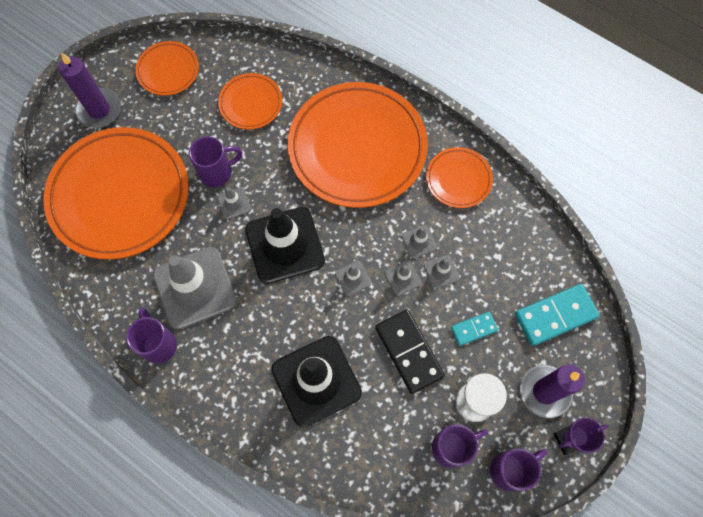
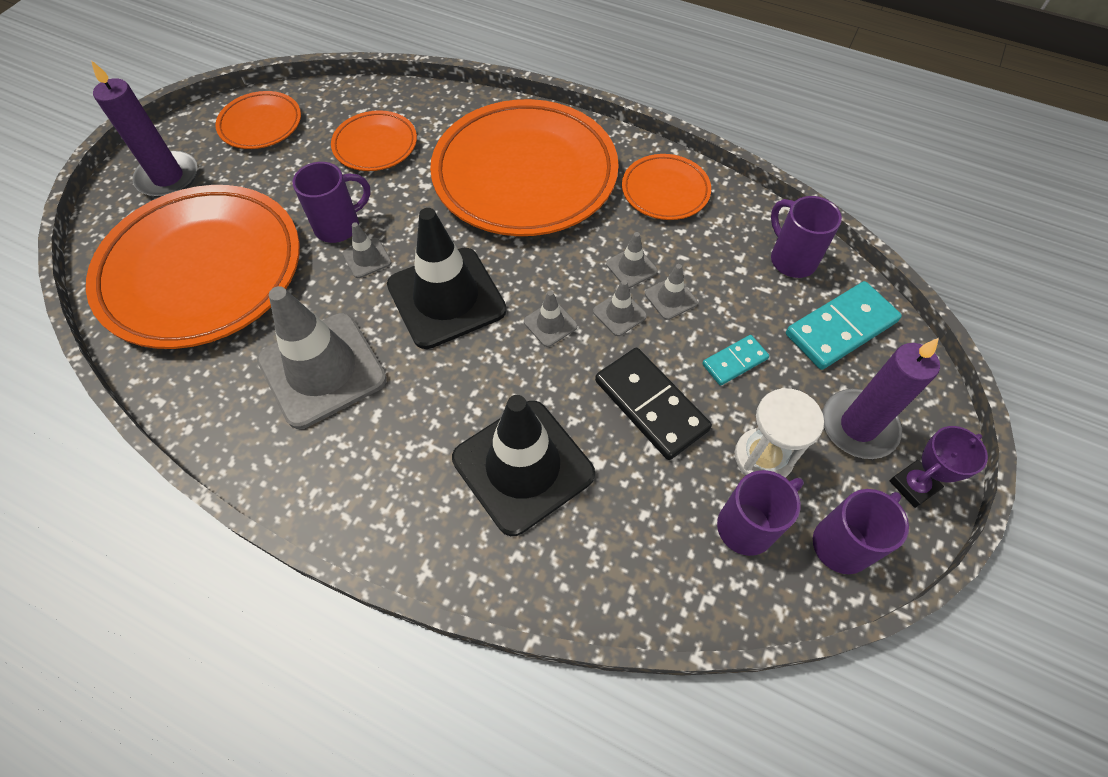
camera: 10 degrees left, 10 degrees down
(159, 344) = (274, 454): purple mug -> purple mug (791, 259)

